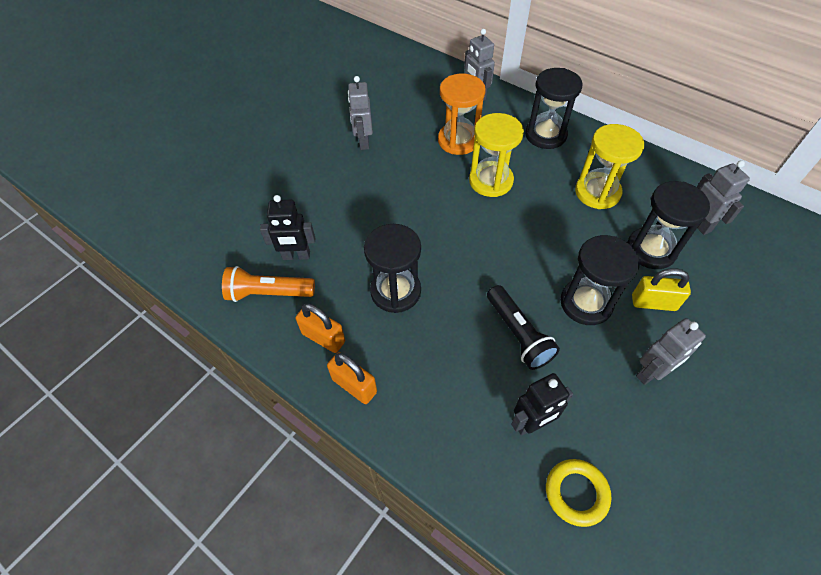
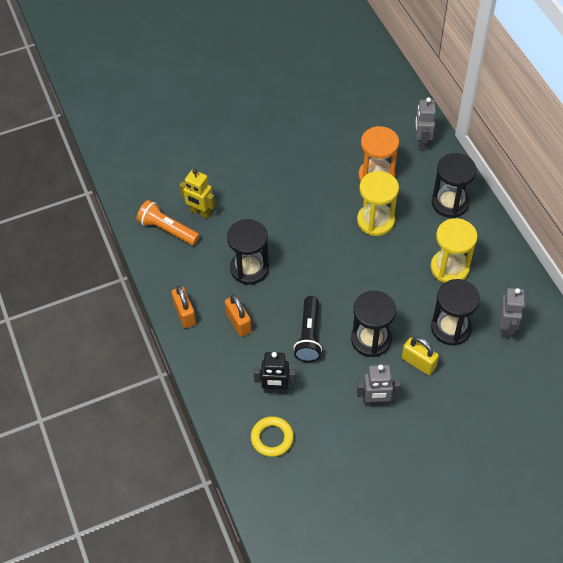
camera: 30 degrees right, 0 degrees up
(296, 256) = (200, 212): black robot -> yellow robot
(323, 338) = (184, 276): orange padlock -> orange padlock (238, 323)
(363, 142) = (303, 144): grey robot -> none

